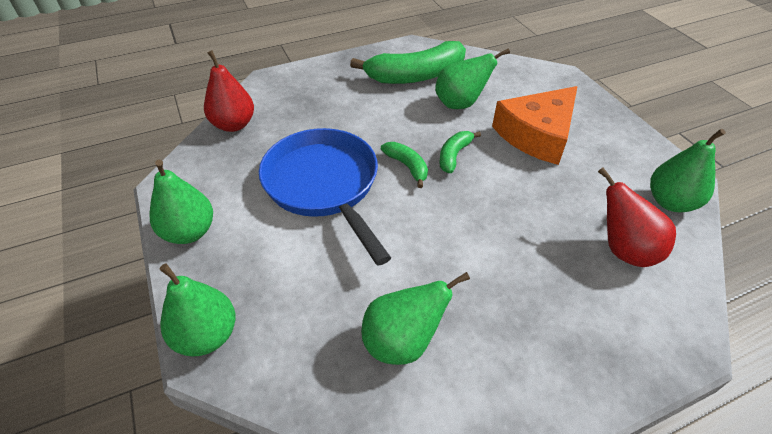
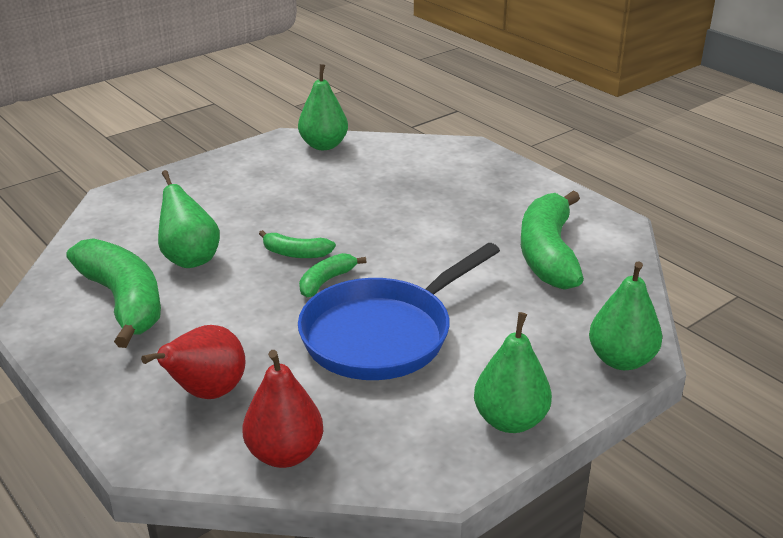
camera: 105 degrees left, 15 degrees down
(403, 341) = (548, 253): green pear -> green banana
(537, 134) = (242, 207): orange cheese -> none
(623, 249) = (391, 165): red pear -> red pear (207, 393)

